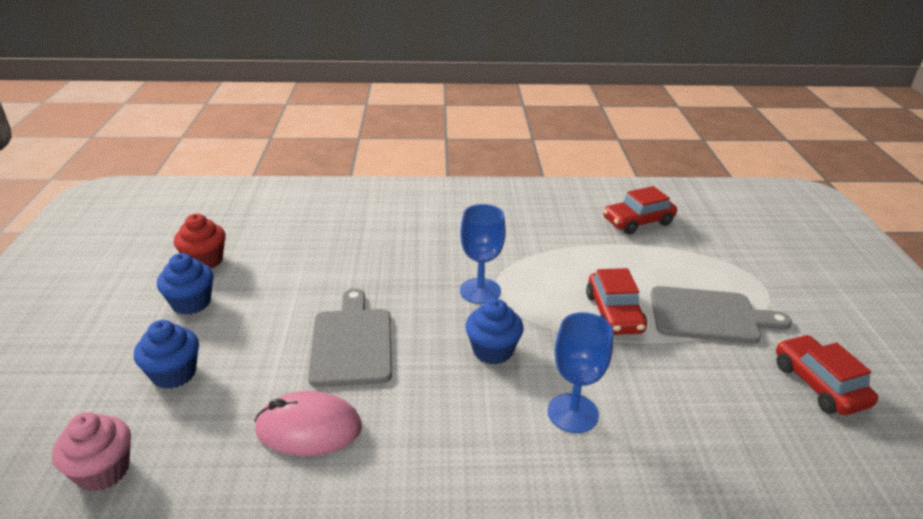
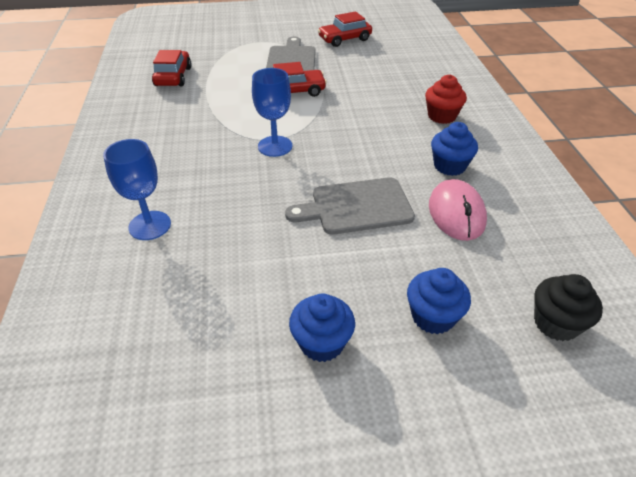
camera: 95 degrees left, 10 degrees up
(103, 471) = (556, 323): pink cupcake -> black cupcake
(205, 261) = (233, 360): red cupcake -> red cupcake (441, 116)
(492, 350) = (346, 137): blue cupcake -> blue cupcake (449, 166)
(573, 413) = (395, 108): blue goblet -> blue goblet (150, 225)
(638, 221) = (173, 77): red car -> red car turned 150 degrees counterclockwise

